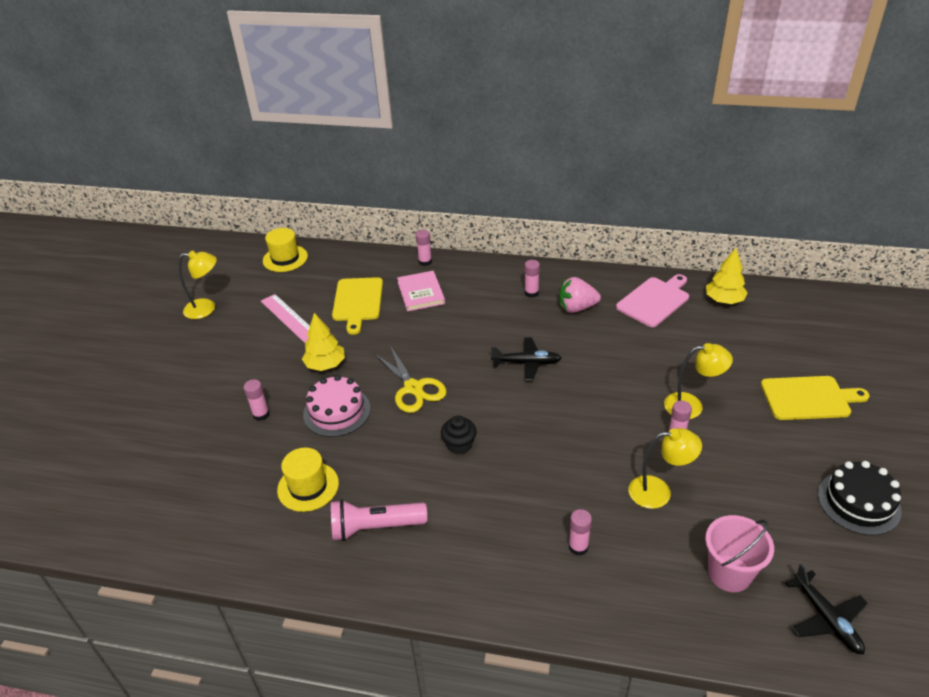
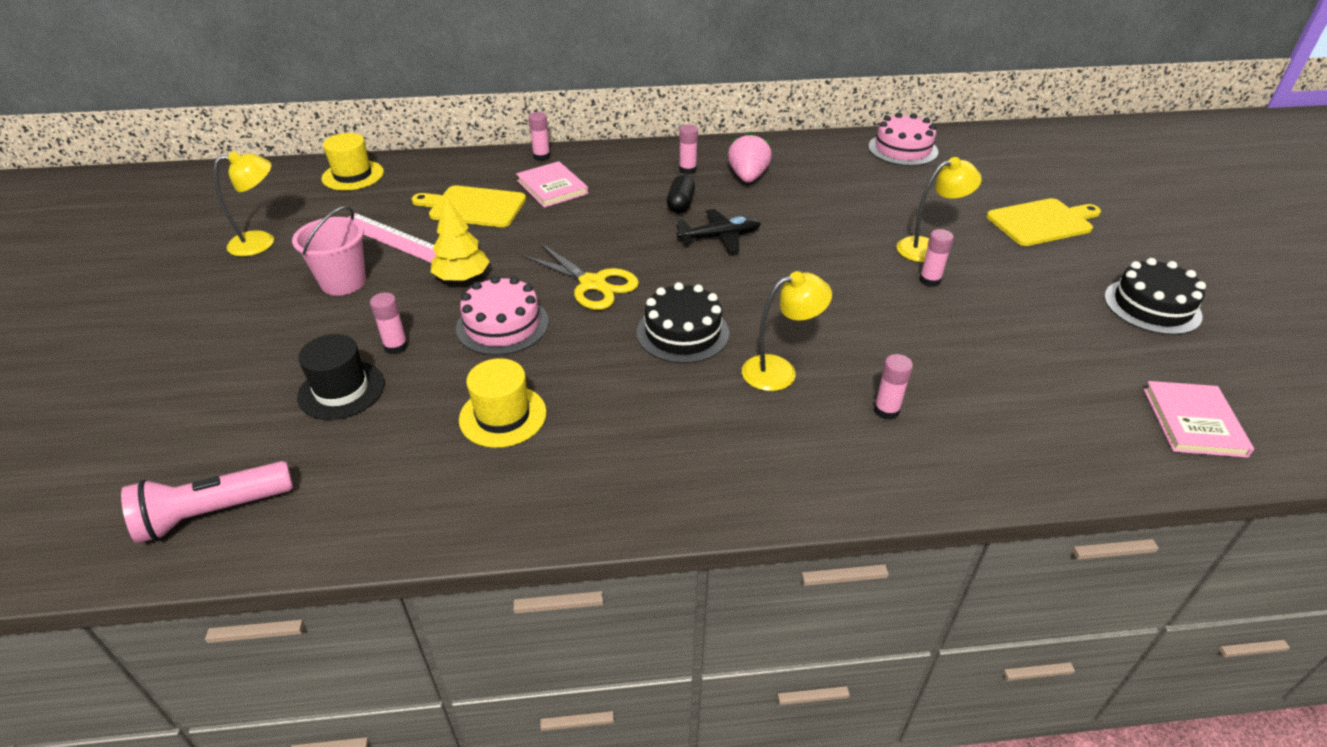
camera: 20 degrees left, 0 degrees up
(215, 442) = (341, 390): none -> black hat
(357, 302) = (474, 207): yellow cutting board -> yellow cutting board turned 120 degrees clockwise
(375, 527) = (620, 444): pink flashlight -> pink flashlight (213, 513)
(459, 445) = (682, 332): black cupcake -> black cake
(511, 326) = (680, 204): none -> black capsule
(576, 308) = (748, 177): pink strawberry -> pink strawberry turned 120 degrees clockwise
(654, 301) = (830, 159): pink cutting board -> none
(659, 492) = (943, 336): yellow lamp -> yellow lamp (779, 371)
(724, 300) = (903, 149): yellow tree -> pink cake
(729, 573) = (1068, 400): pink bucket -> pink bucket (343, 282)
(826, 618) = (1193, 422): black plane -> pink book

